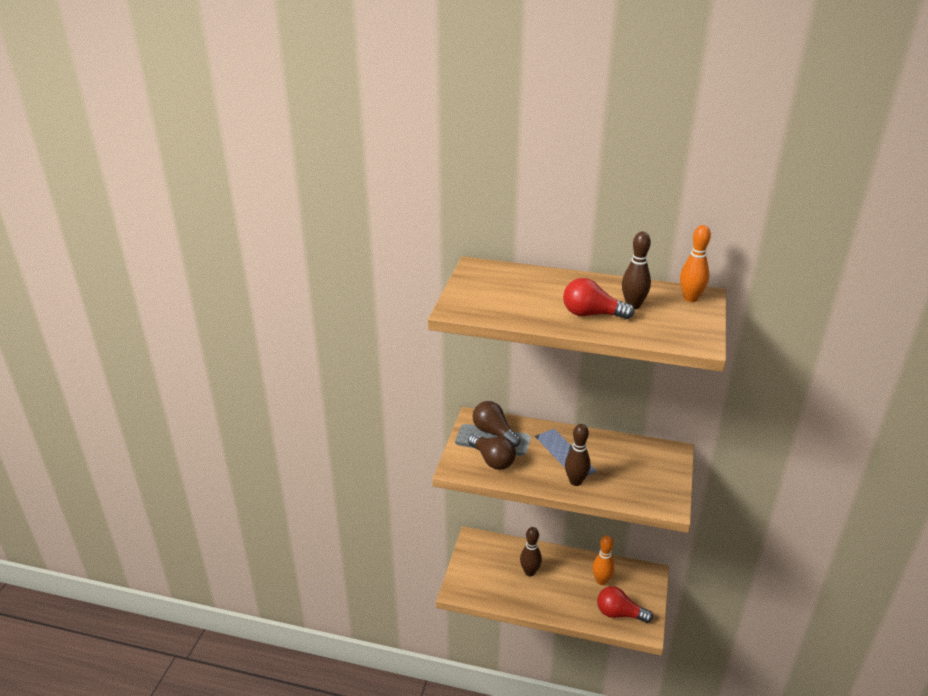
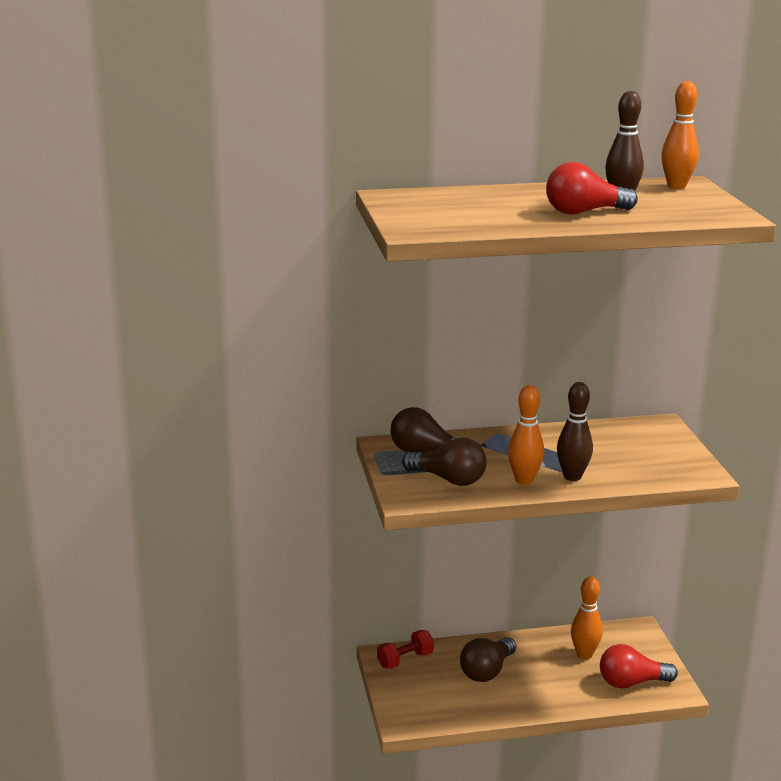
camera: 25 degrees left, 10 degrees down
(484, 546) = (405, 660): none -> red dumbbell
(530, 572) = (487, 671): brown bowling pin -> brown light bulb
(541, 475) = (524, 480): none -> orange bowling pin

